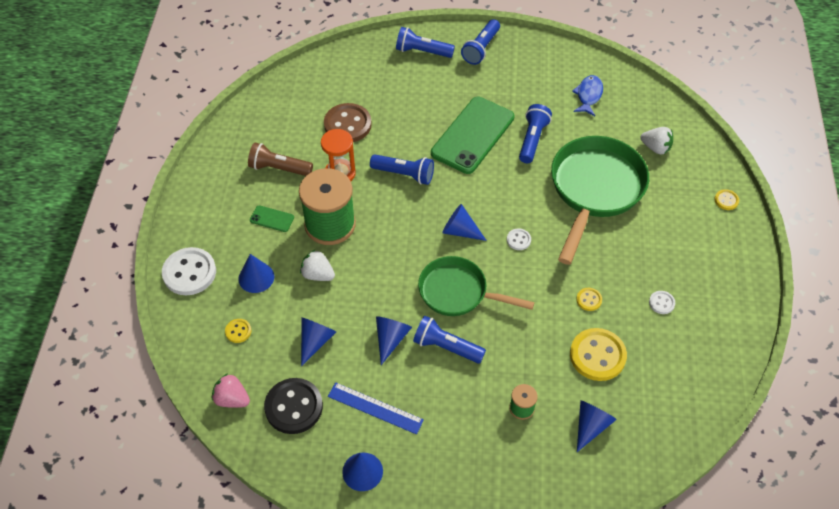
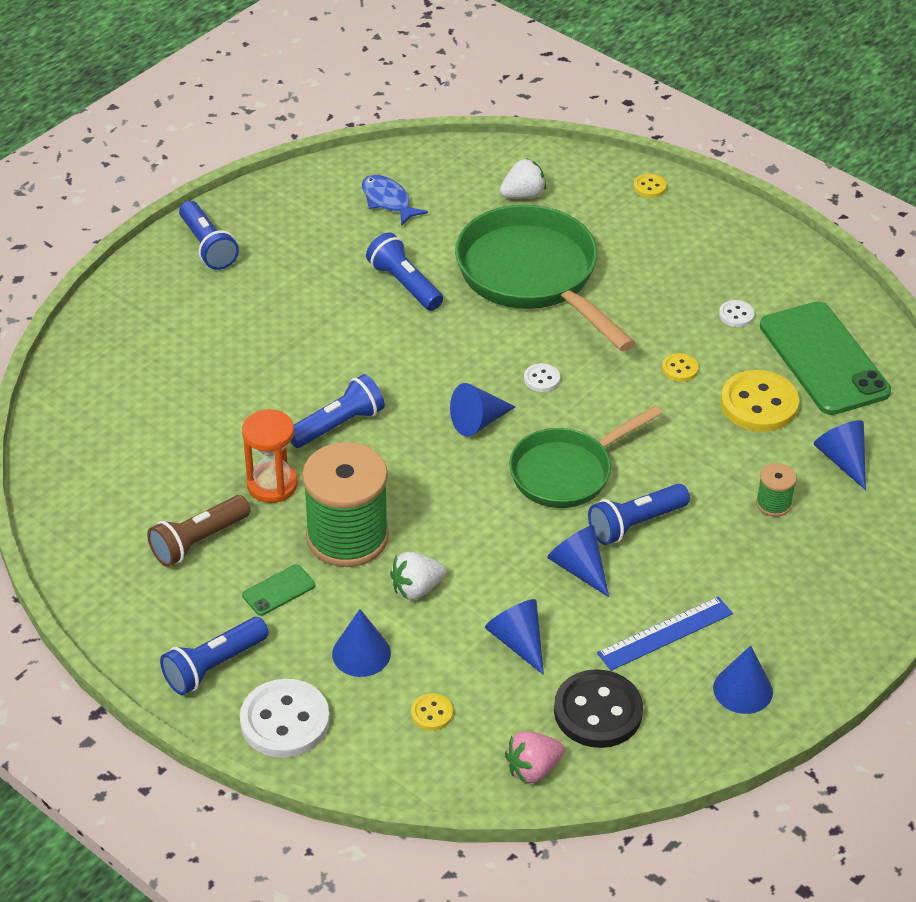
camera: 55 degrees left, 10 degrees down
(347, 125) = (196, 435): brown button -> none
(422, 51) = (150, 300): blue flashlight -> blue flashlight (214, 666)
(473, 135) = (341, 331): green phone -> green phone (823, 359)

